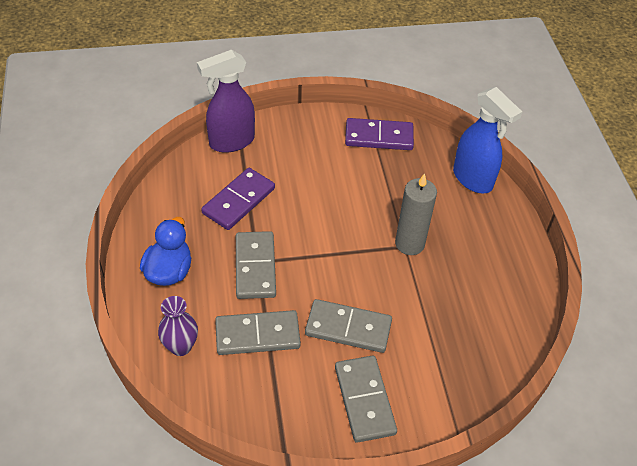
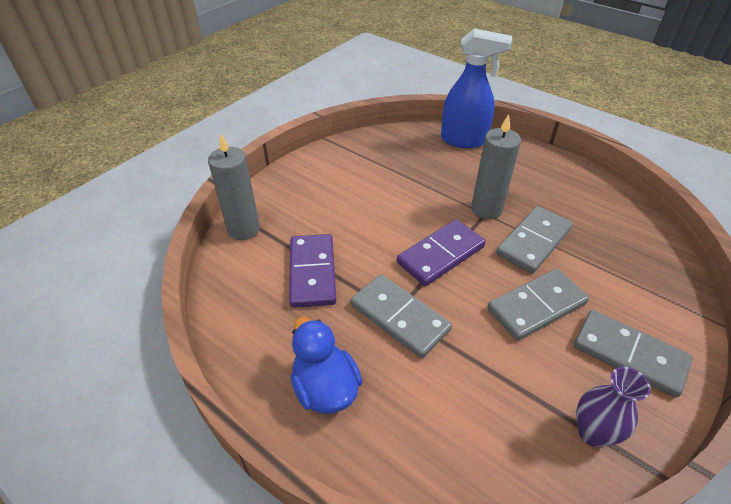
camera: 40 degrees left, 5 degrees down
(180, 346) = (431, 455): purple vase -> purple vase (592, 433)
(231, 142) = (244, 229): purple spray bottle -> grey candle
(257, 335) = (481, 377): grey domino -> grey domino (534, 242)
(379, 137) = (363, 152): purple domino -> purple domino (441, 255)

